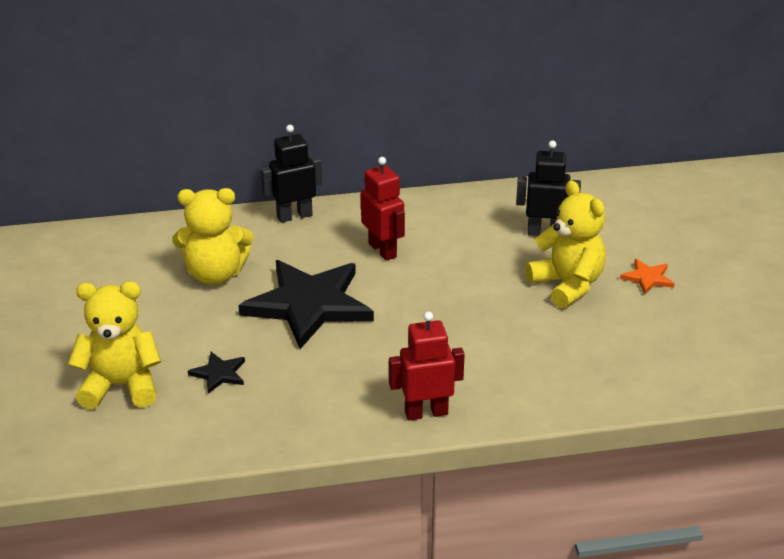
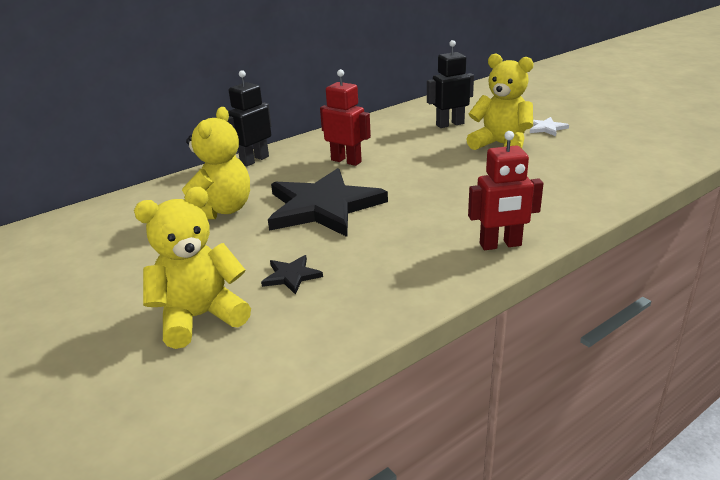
camera: 25 degrees left, 5 degrees down
(215, 274) = (220, 210): yellow teddy bear -> yellow teddy bear turned 45 degrees counterclockwise
(426, 412) = (500, 245): red robot -> red robot turned 150 degrees counterclockwise
(647, 278) = (546, 128): orange star -> white star

